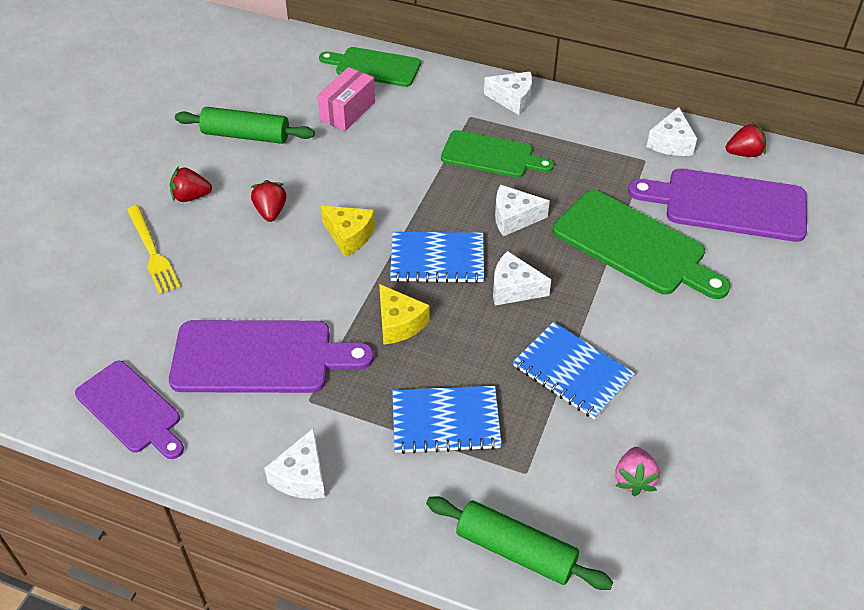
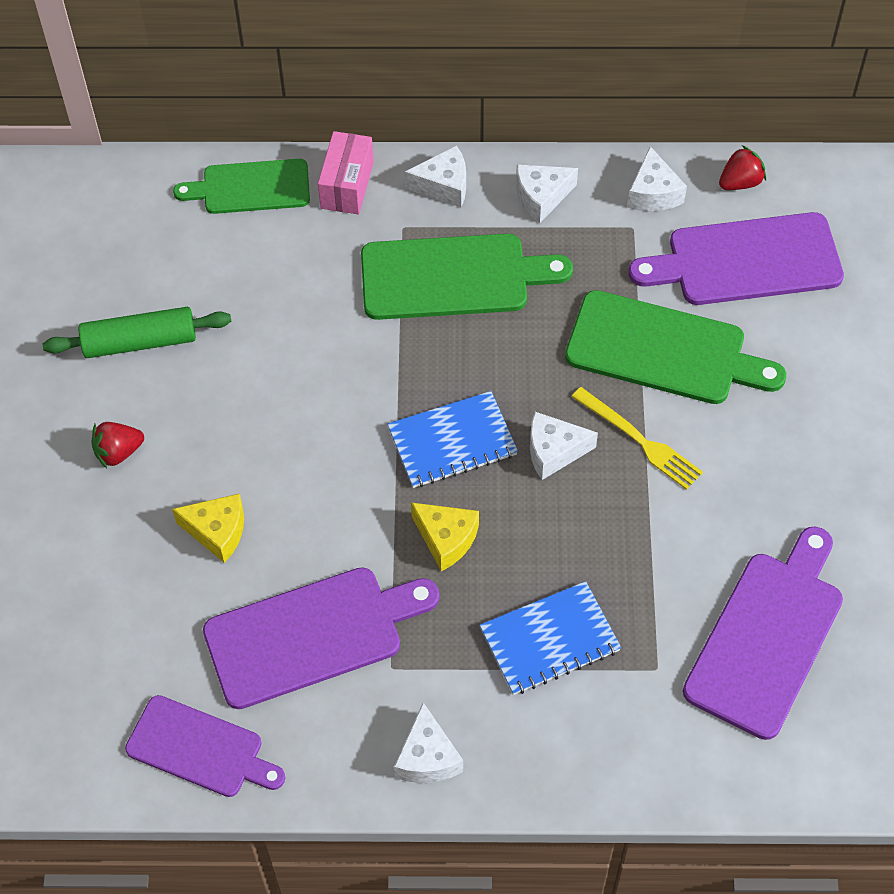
camera: 20 degrees left, 10 degrees up
(152, 252) = (113, 543): yellow fork -> yellow fork (639, 440)
(271, 211) = (227, 441): red strawberry -> none
(348, 111) = (249, 266): pink box -> pink box (347, 185)
(349, 236) = (336, 444): yellow cheese -> yellow cheese (217, 531)
(491, 155) = (452, 277): green cutting board -> green cutting board, size x1.51
(514, 218) = (515, 357): white cheese -> white cheese (541, 197)
(516, 550) = (681, 757): green rolling pin -> none
(572, 372) = (658, 534): blue notebook -> none
(634, 479) = (767, 637): pink strawberry -> purple cutting board

